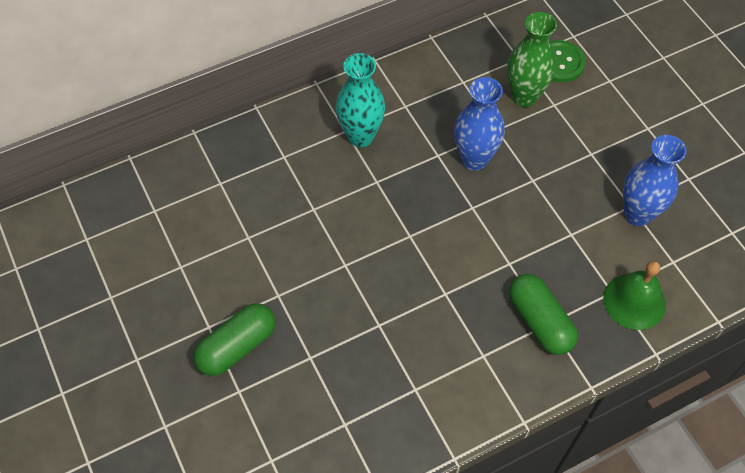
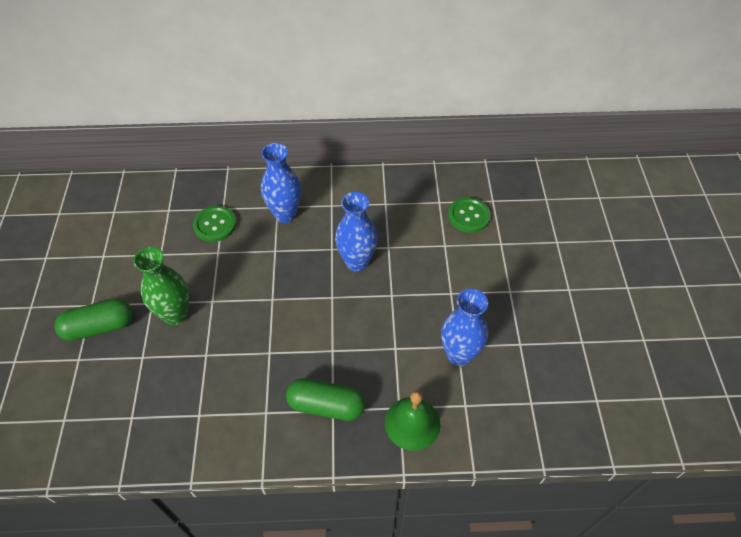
camera: 25 degrees right, 5 degrees down
(288, 179) = (215, 225): none -> green button
(360, 136) = (285, 214): turquoise vase -> blue vase
(524, 96) = (425, 231): green vase -> green vase (176, 315)
(540, 321) = (326, 405): green capsule -> green capsule turned 75 degrees counterclockwise

